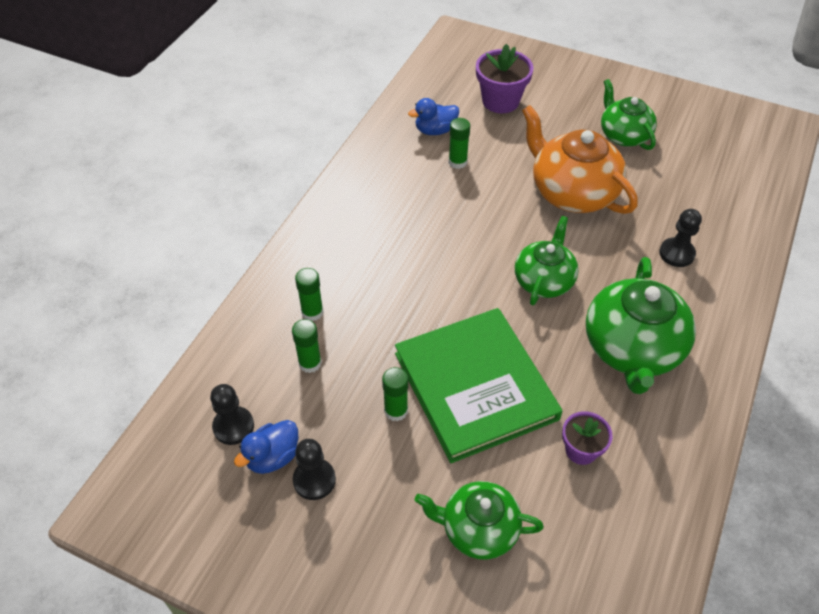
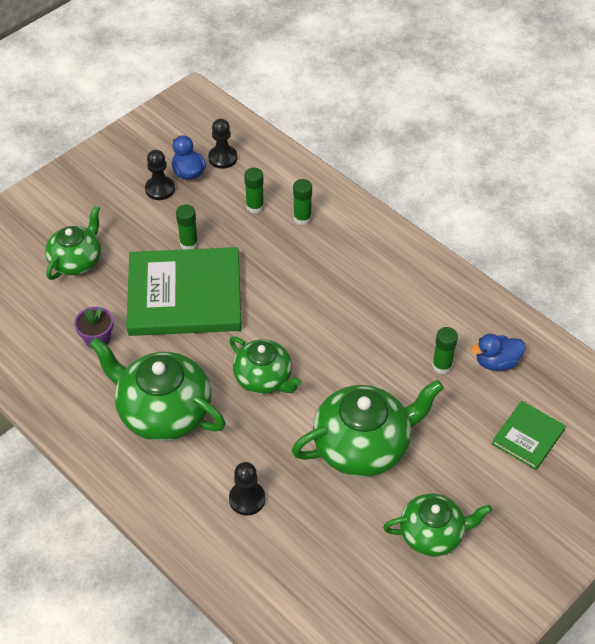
camera: 110 degrees right, 0 degrees up
(435, 130) = (496, 362): blue duck -> blue duck turned 105 degrees counterclockwise
(500, 101) = (528, 437): purple flower pot -> green book
(572, 192) = (363, 446): orange teapot -> green teapot

